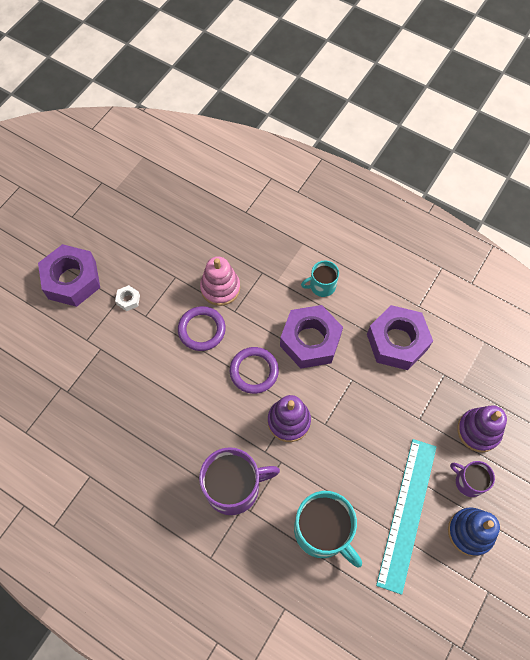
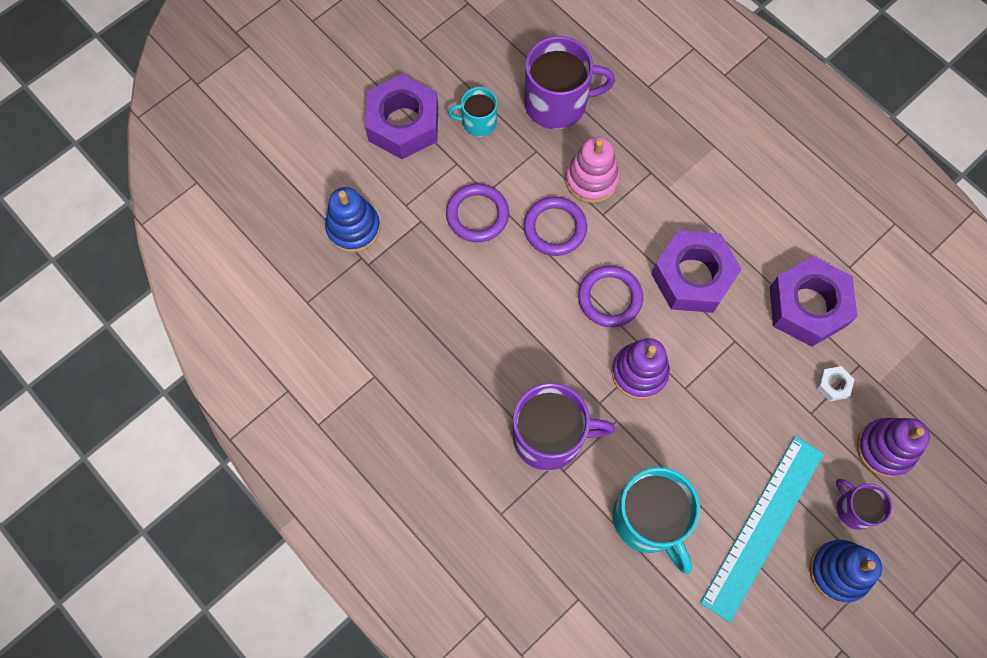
camera: 15 degrees right, 5 degrees up
(50, 367) = (353, 228): none -> blue stacking toy
(128, 300) = (469, 166): white nut -> white nut (833, 385)
(142, 334) = (477, 215): none -> purple ring
(183, 239) = (557, 103): none -> purple mug
(321, 286) = (725, 209): turquoise mug -> turquoise mug (478, 122)

